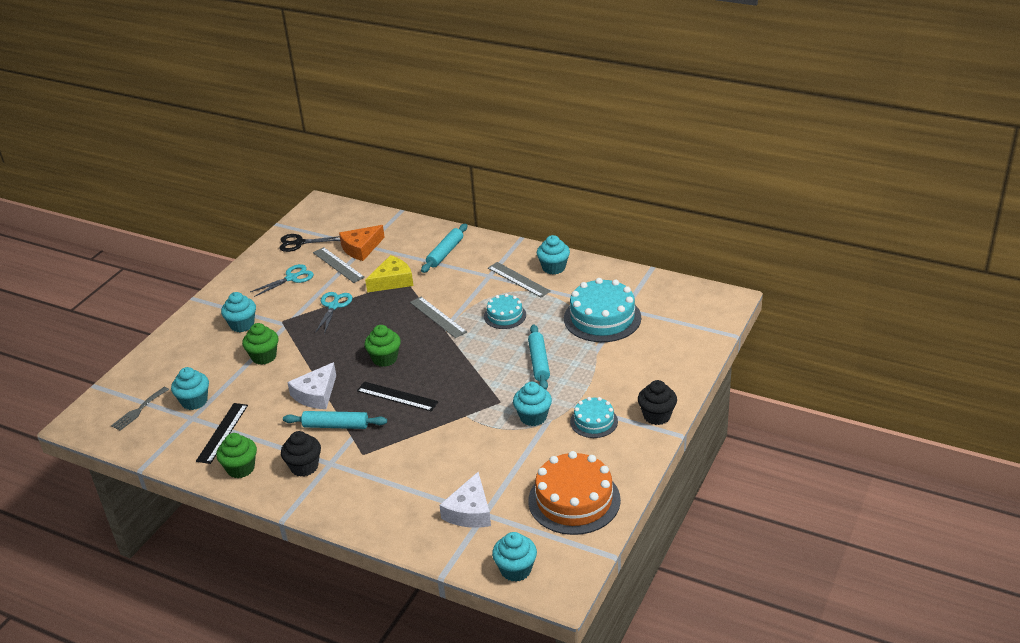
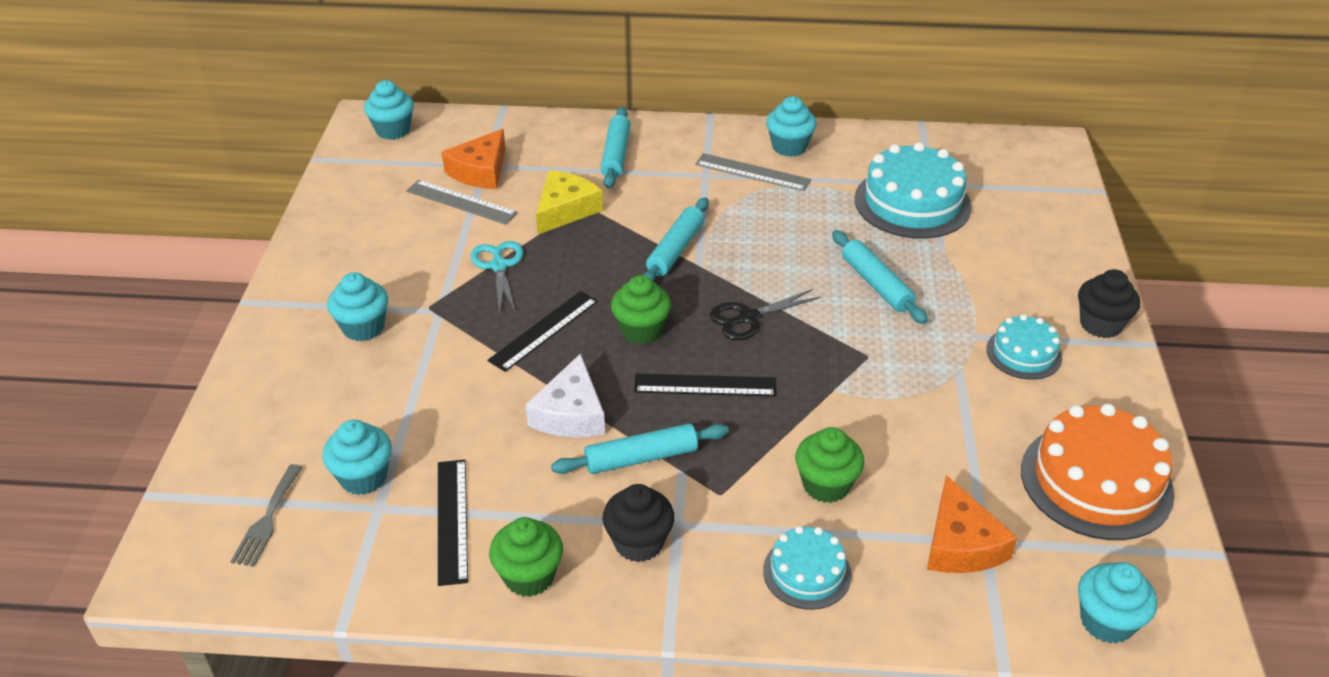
camera: 25 degrees left, 5 degrees up
(264, 357) = (437, 371): green cupcake -> green cupcake (826, 485)
(291, 278) = (398, 236): turquoise scissors -> none
(299, 243) = (373, 181): black scissors -> black scissors (749, 318)
(333, 347) = (544, 330): none -> black ruler
(437, 317) = (675, 249): grey ruler -> turquoise rolling pin
(469, 511) = (960, 544): white cheese -> orange cheese
(505, 316) = (773, 227): turquoise cake -> turquoise cake (807, 572)
(533, 417) = (934, 368): turquoise cupcake -> turquoise cupcake (393, 130)

